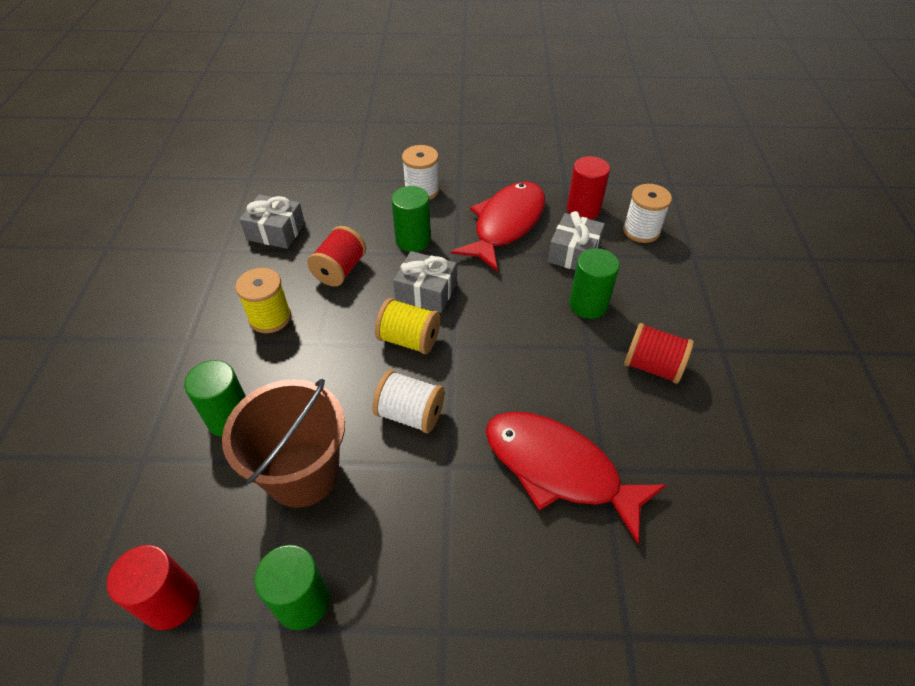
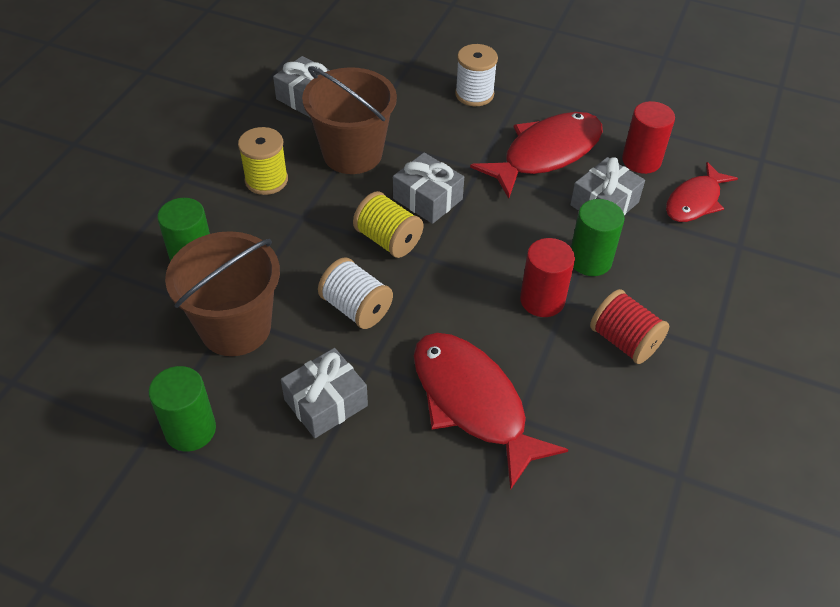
camera: 20 degrees right, 0 degrees up
(171, 601) = (86, 391): red cylinder -> red cylinder (542, 300)
(340, 270) = (352, 154): red spool -> brown bucket
(413, 240) = (439, 143): green cylinder -> none
(425, 519) = (326, 403): none -> grey gift
(641, 231) = (695, 201): white spool -> red fish

